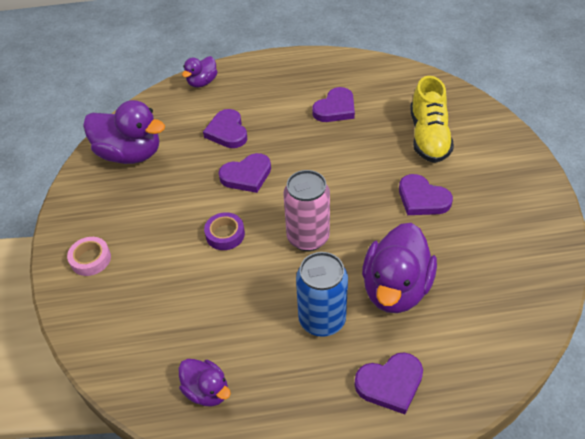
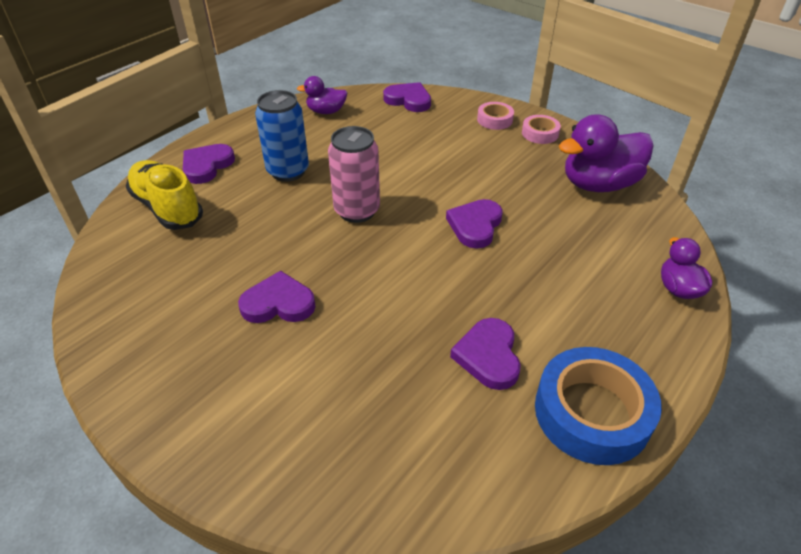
camera: 135 degrees right, 5 degrees down
(86, 219) = (540, 133): none -> pink tape
(225, 234) = (427, 178): purple tape -> none
(227, 132) = (557, 252): purple heart -> purple heart (408, 100)
(320, 68) = (592, 412): none -> blue tape
(395, 288) = (245, 216): purple duck -> none
(428, 137) = (331, 390): yellow shoe -> yellow shoe (167, 208)

